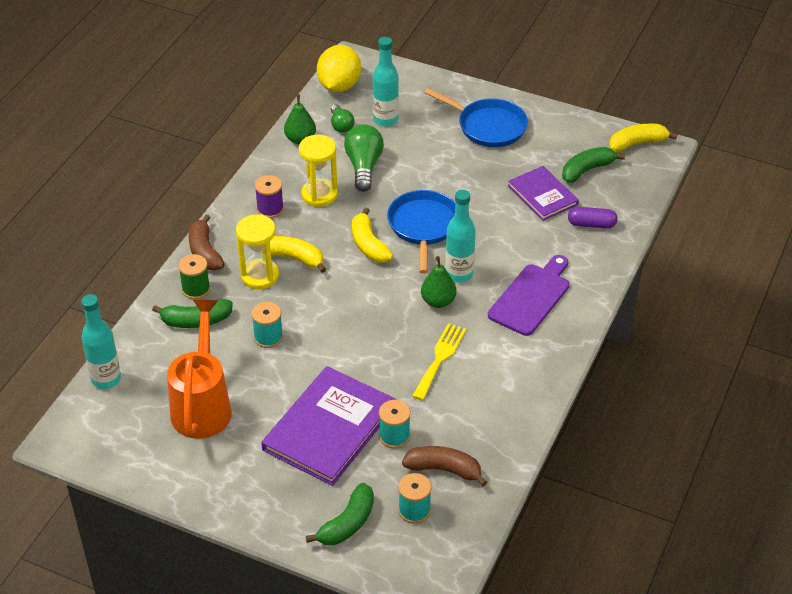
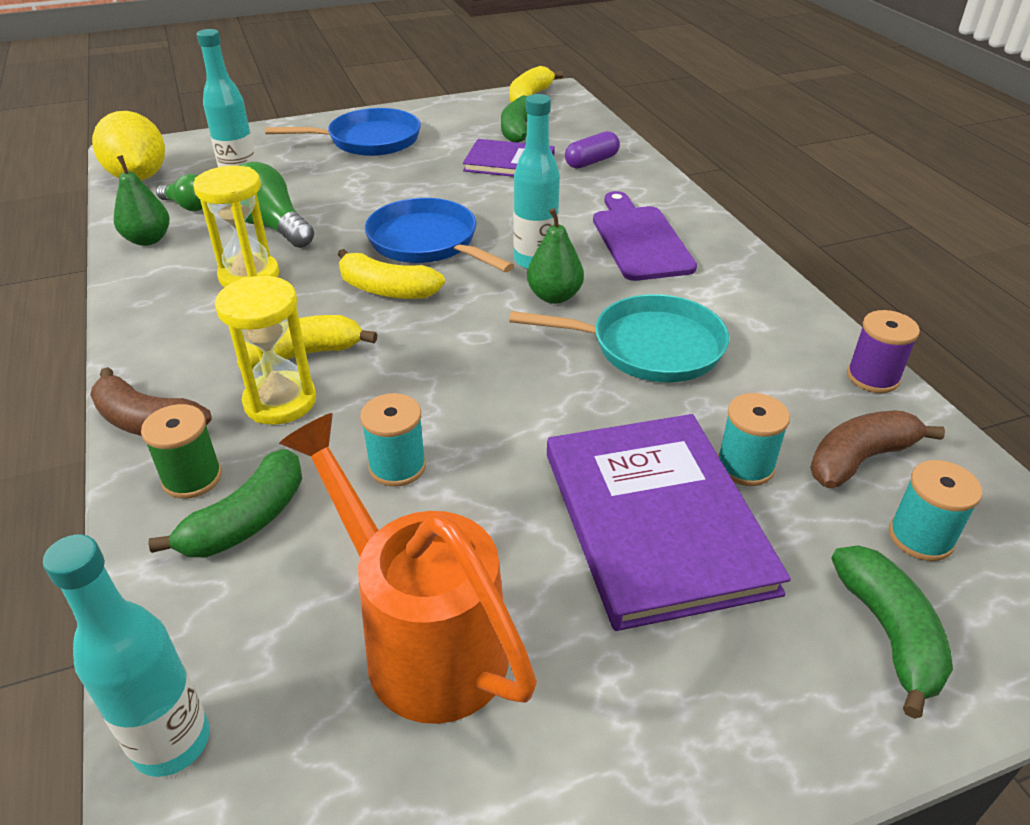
camera: 45 degrees left, 5 degrees down
(270, 209) = (195, 323): purple spool -> purple spool (872, 377)
(440, 358) = (649, 347): yellow fork -> turquoise pan

